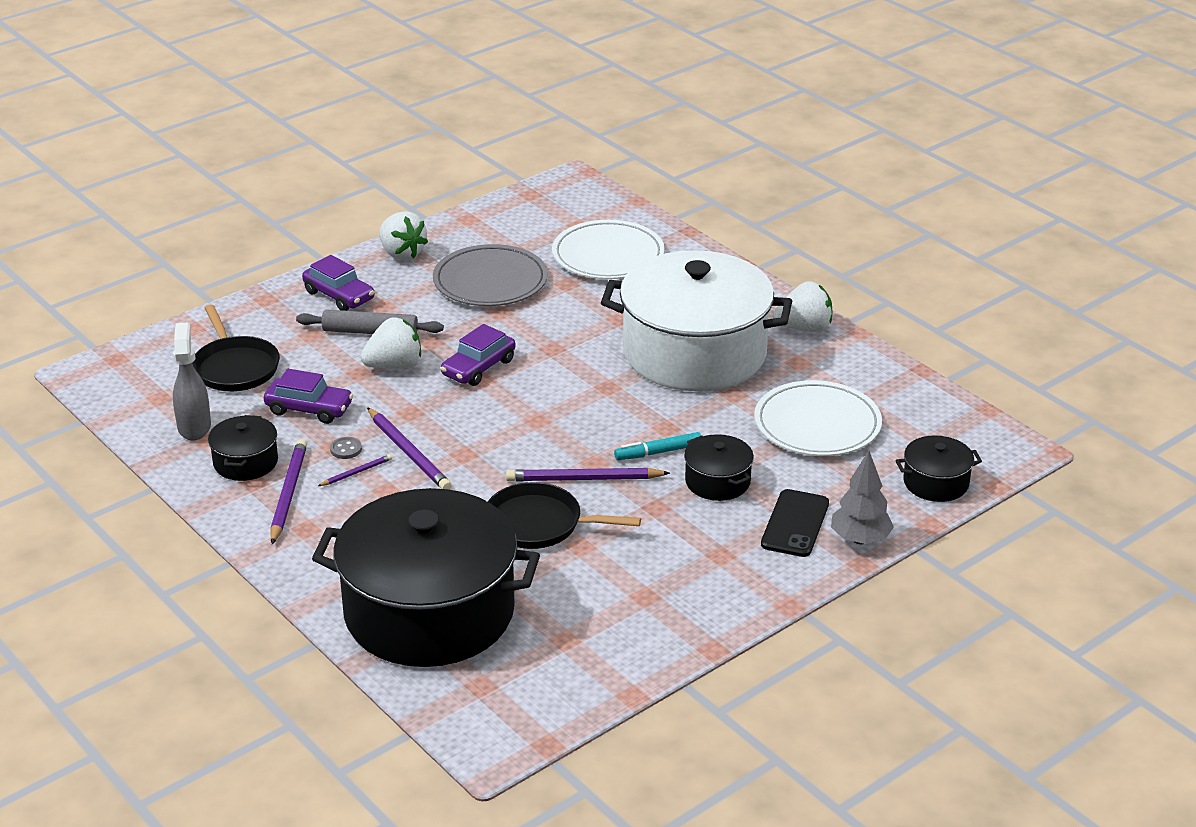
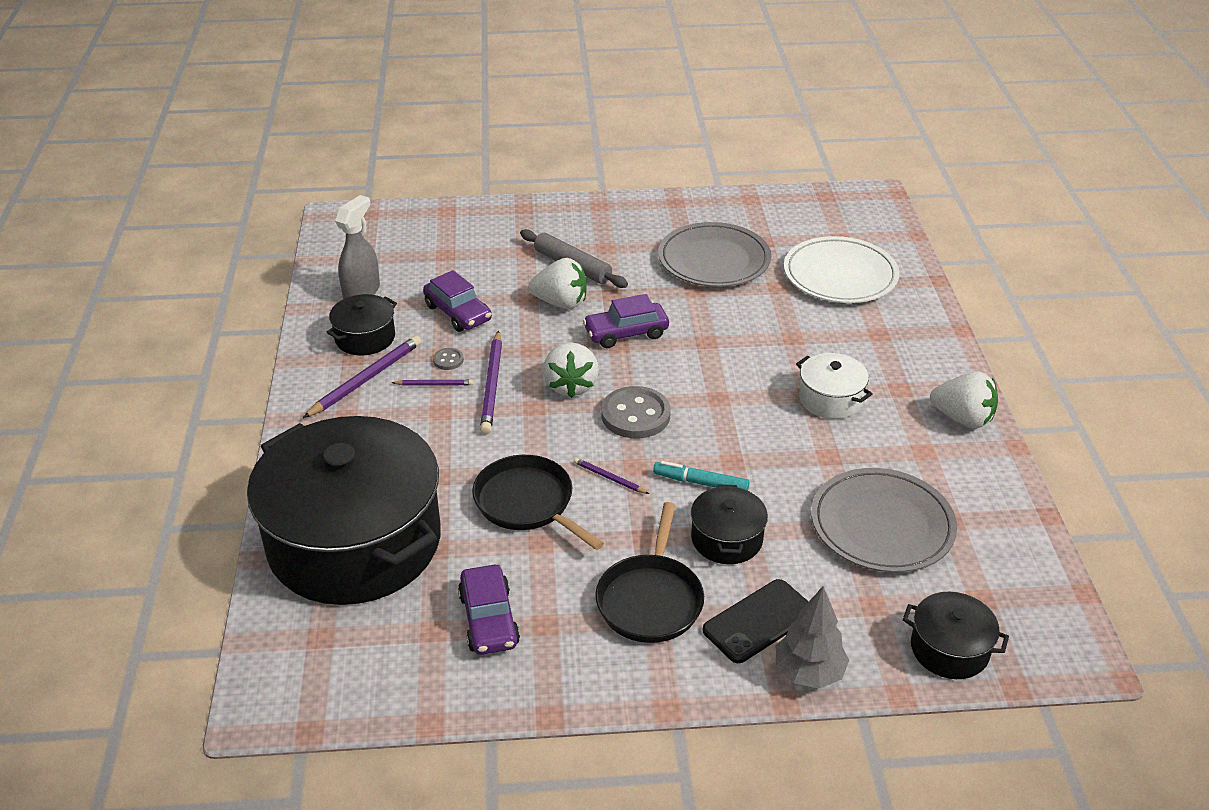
camera: 35 degrees right, 5 degrees up
(235, 367) = (442, 255): black pan -> black pan (650, 600)
(339, 295) = (581, 226): purple car -> purple car (489, 620)
(402, 253) = (666, 208): white strawberry -> white strawberry (571, 385)
(555, 426) = (635, 415): none -> grey button
(584, 479) = (609, 478): purple pencil -> purple pencil, size x0.52
(694, 353) = (830, 399): white pot -> white pot, size x0.42
(817, 424) = (882, 525): white plate -> grey plate

